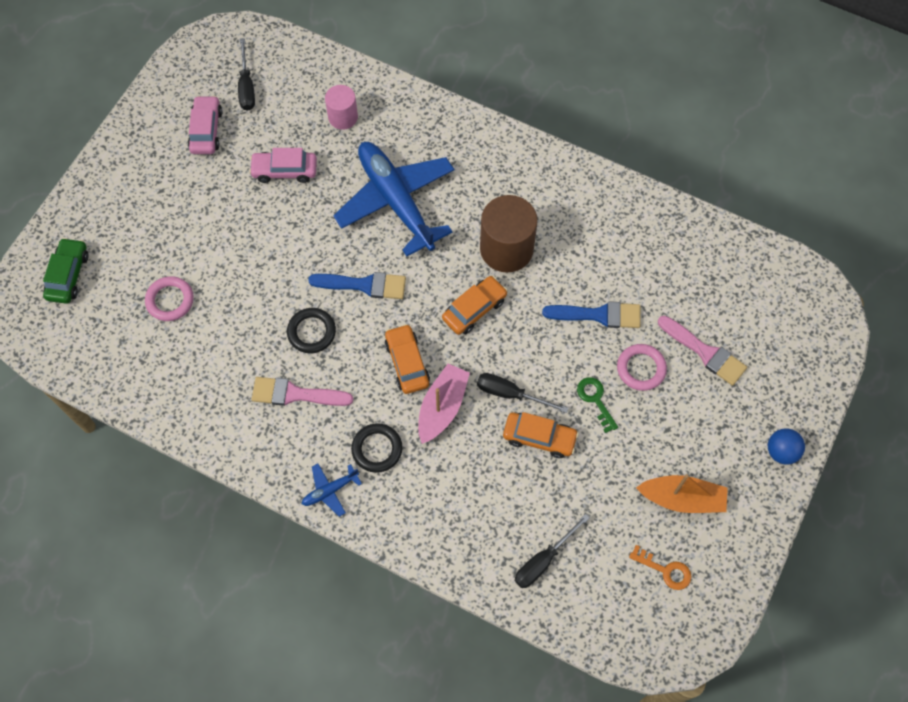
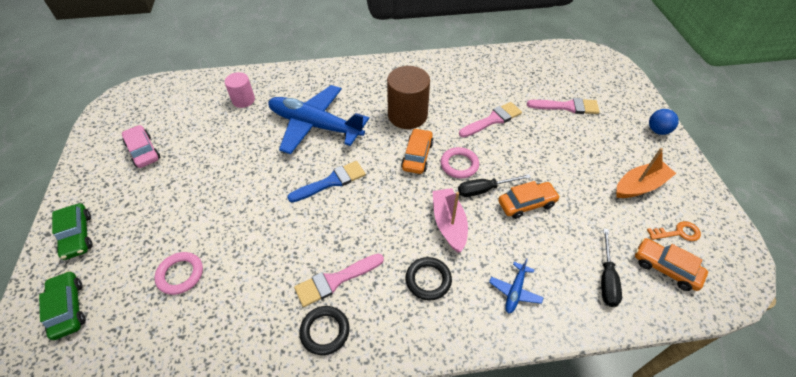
camera: 35 degrees left, 15 degrees down
(105, 201) = (77, 235): none -> green car
(246, 87) = (160, 114): black screwdriver -> none
(284, 170) = (222, 146): pink car -> none
(311, 332) = (315, 231): black ring -> black ring (325, 331)
(330, 490) = (418, 334): blue plane -> blue plane (515, 291)
(407, 363) = (401, 211): orange car -> orange car (665, 268)
(595, 400) = (536, 163): green key -> none
(598, 315) = (493, 120): blue brush -> pink brush
(641, 368) = (543, 133): pink ring -> pink ring (459, 165)

